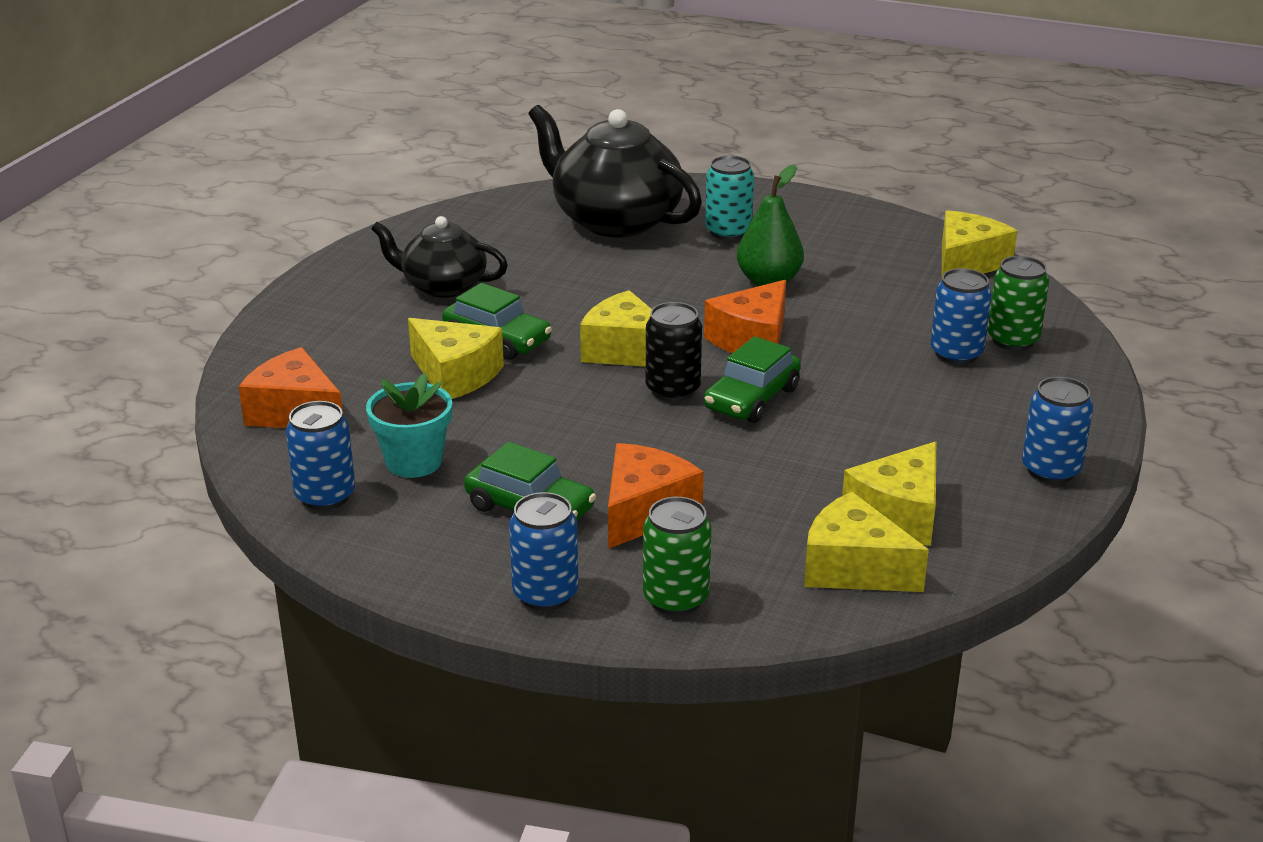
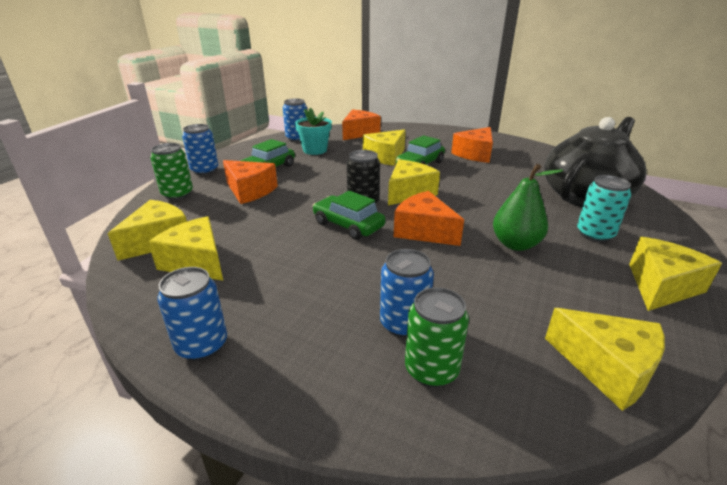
camera: 95 degrees right, 0 degrees up
(442, 286) = (475, 154): black teapot -> orange cheese
(829, 218) = (661, 286): none -> yellow cheese

